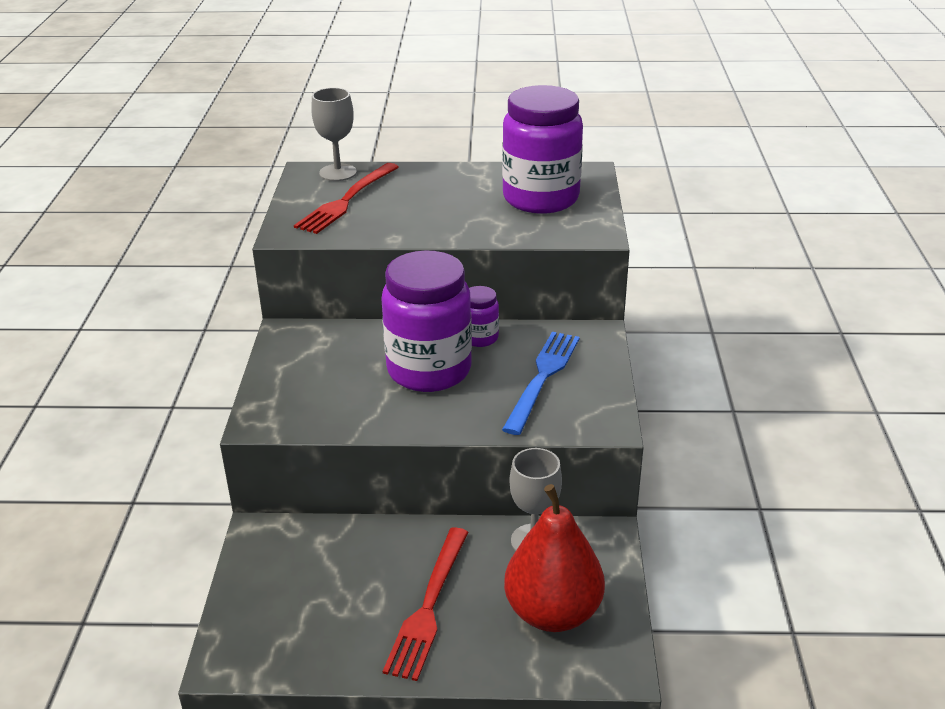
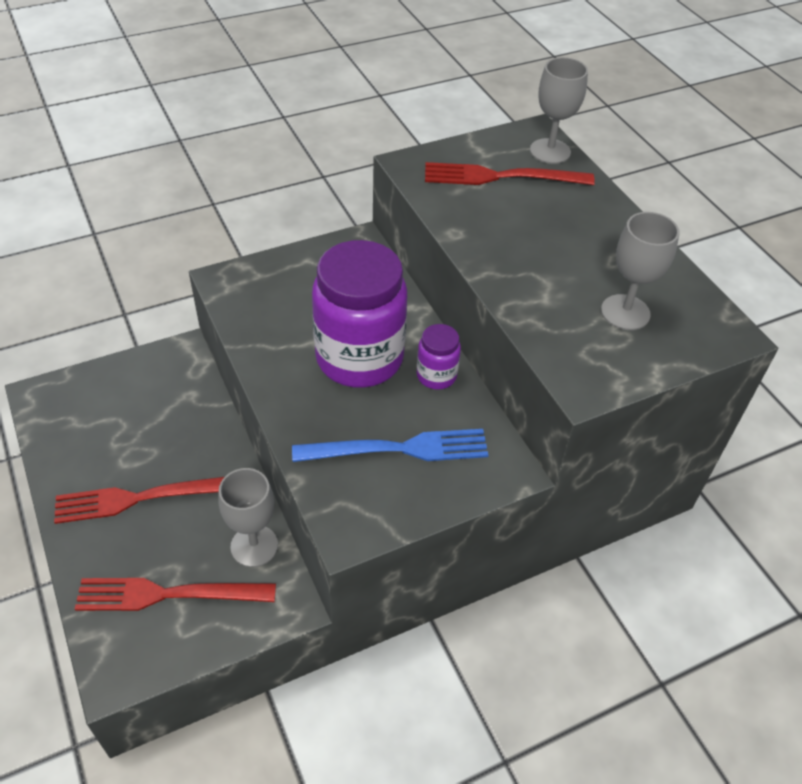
camera: 60 degrees right, 15 degrees up
(540, 198) = (625, 312): purple jar -> grey goblet
(553, 612) = (166, 594): red pear -> red fork

